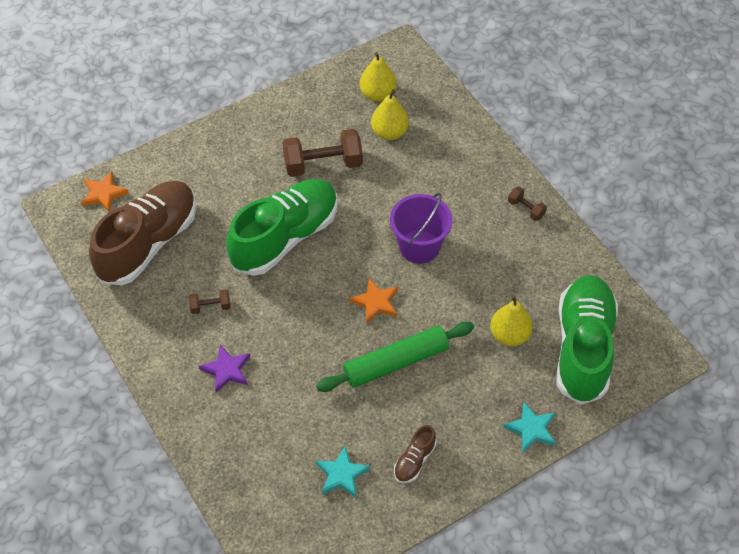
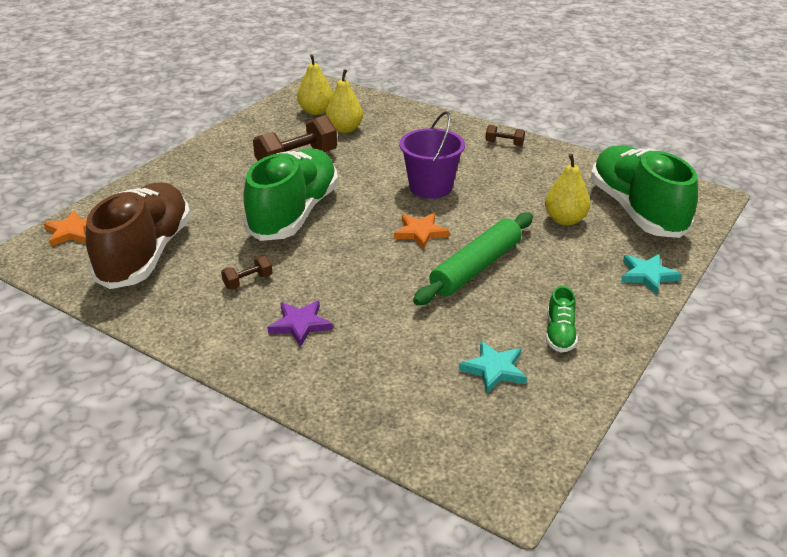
camera: 25 degrees left, 20 degrees down
(414, 461) = (560, 334): brown shoe -> green shoe

